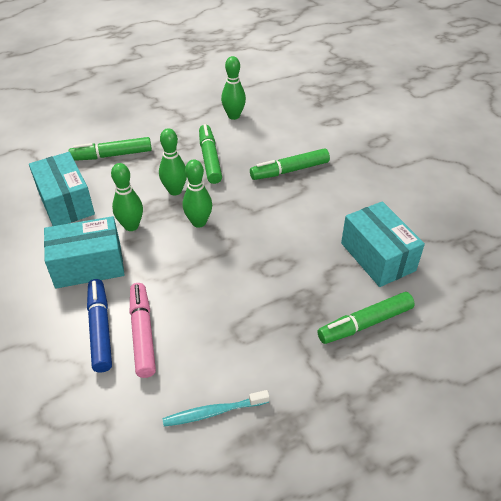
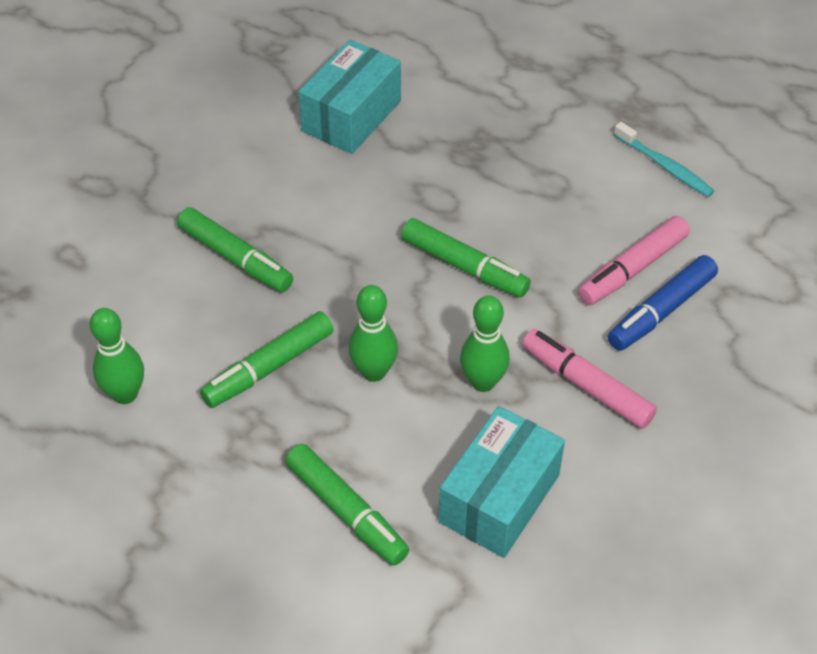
camera: 120 degrees left, 5 degrees up
(88, 265) = (586, 385): turquoise box -> pink marker
(199, 222) = (419, 309): green bowling pin -> none
(365, 323) = (462, 97): green marker -> green marker (464, 266)

